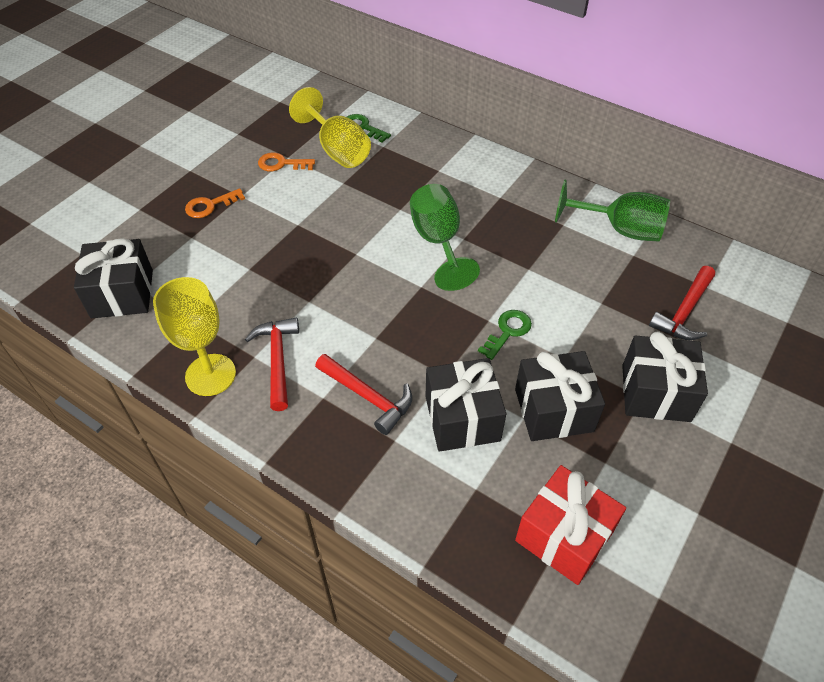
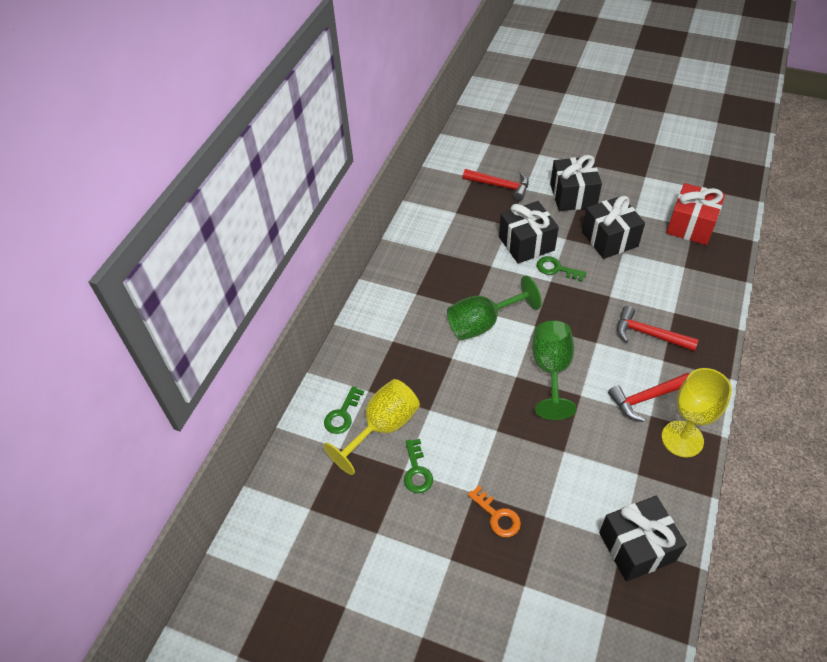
camera: 100 degrees left, 0 degrees up
(281, 164) = (417, 471): orange key -> green key
(368, 396) = (649, 334): red hammer -> red hammer turned 90 degrees counterclockwise
(462, 418) = (639, 281): black gift -> black gift (526, 243)
(620, 229) = (431, 220): green goblet -> green goblet (551, 370)

